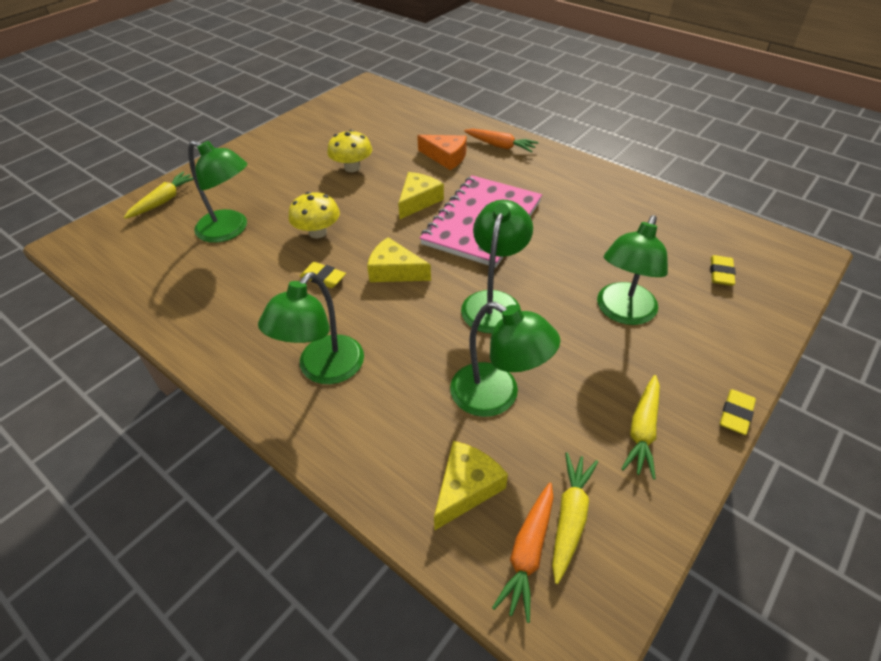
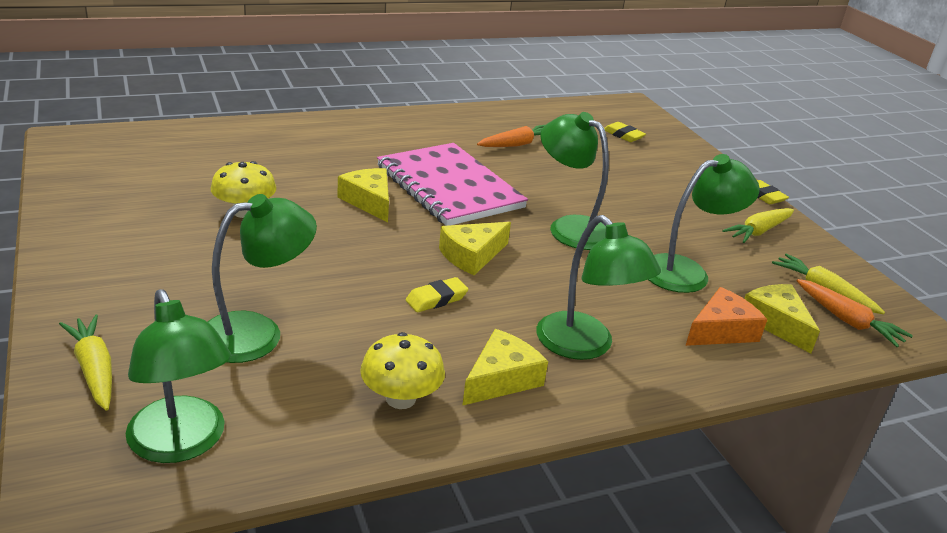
camera: 65 degrees left, 15 degrees down
(252, 342) = (501, 379): none -> yellow cheese
(317, 232) = (347, 275): yellow mushroom -> yellow mushroom (400, 398)
(446, 157) = (311, 159): orange cheese -> orange cheese (721, 330)
(500, 146) = (334, 130): orange carrot -> orange carrot (516, 144)
(622, 312) = (633, 185): green lamp -> green lamp (182, 444)
(642, 430) = (758, 231): yellow carrot -> yellow carrot turned 90 degrees clockwise

